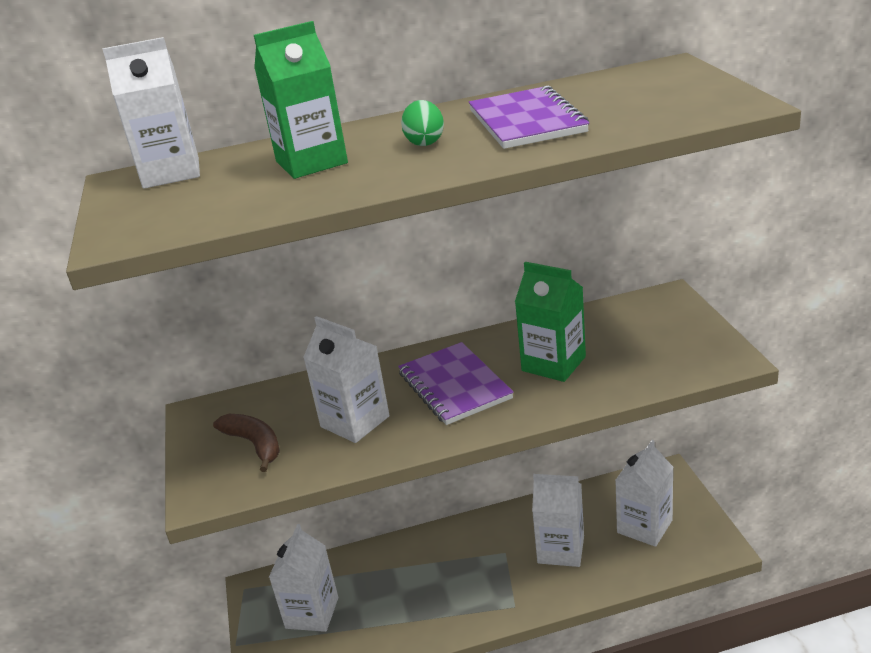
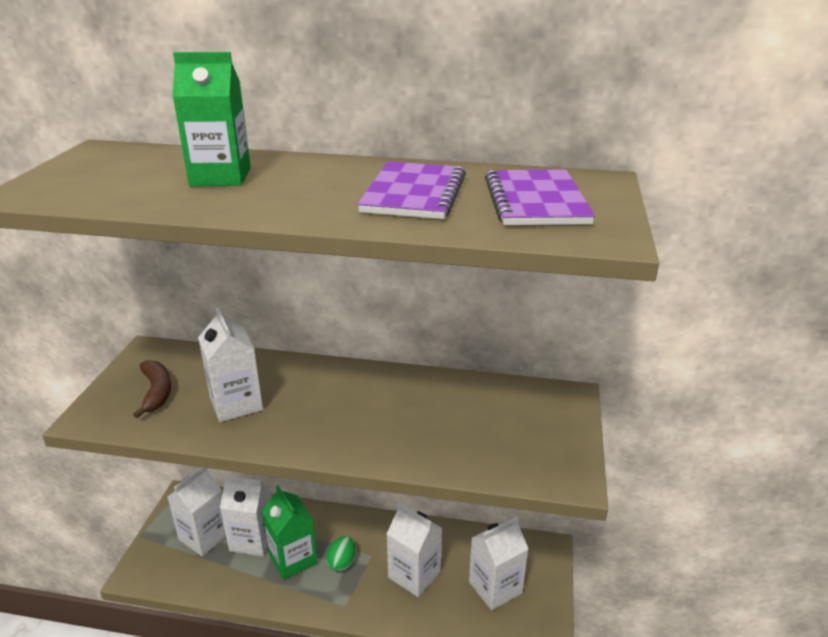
camera: 20 degrees right, 0 degrees up
(171, 173) = (130, 154): white carton -> white carton (253, 539)
(425, 142) = (316, 187): green egg -> green egg (341, 563)
(454, 386) = (331, 405): purple notebook -> purple notebook (535, 201)
(553, 364) = (422, 418): green carton -> green carton (293, 558)

